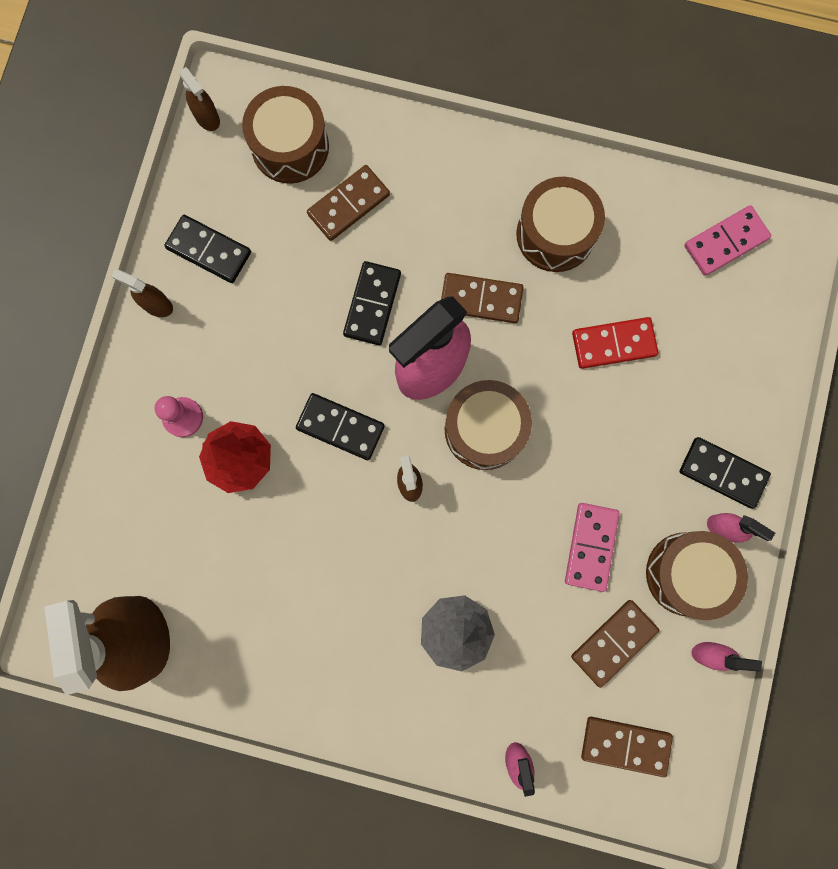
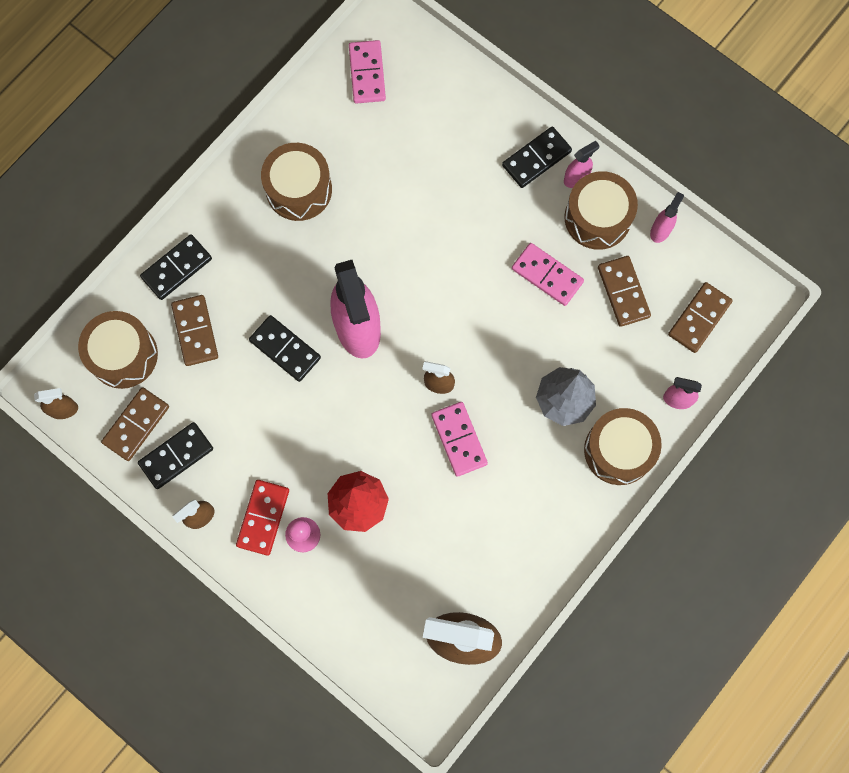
camera: 65 degrees left, 5 degrees down
(340, 427) = (370, 416): black domino -> black domino (177, 268)
(358, 534) = (459, 439): none -> pink domino
(481, 299) = (322, 267): brown domino -> brown domino (136, 425)
(485, 429) = (423, 310): brown drum -> brown drum (618, 450)
(613, 344) = (404, 188): red domino -> red domino (263, 517)

